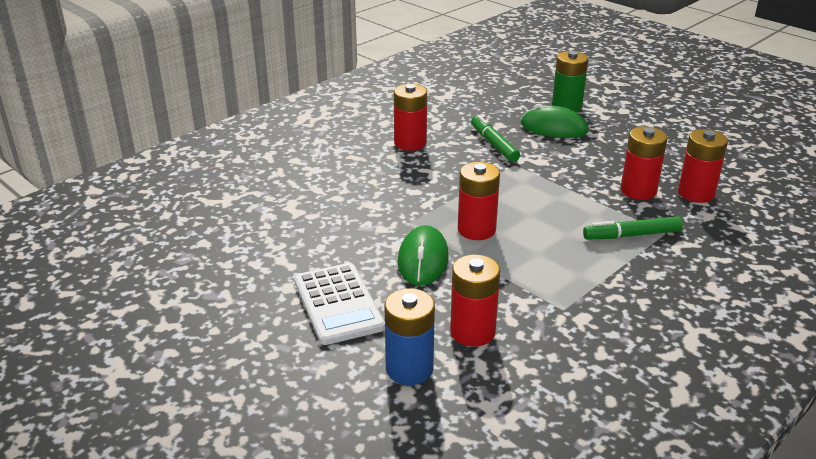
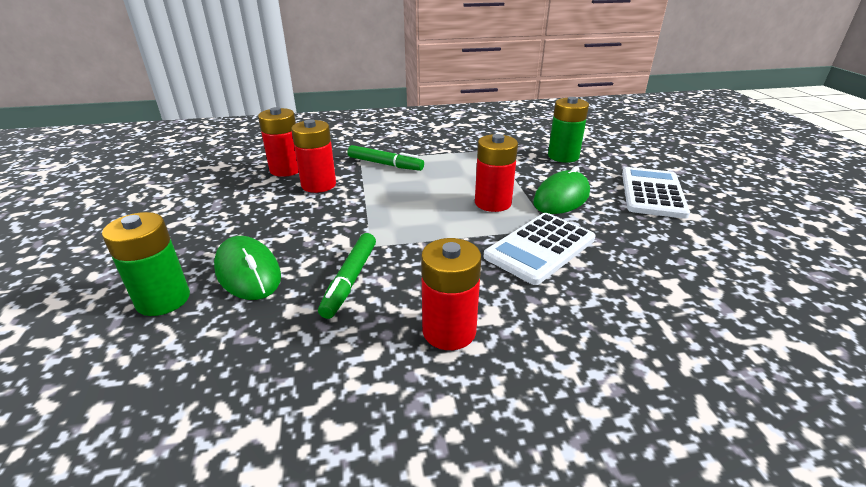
camera: 145 degrees left, 0 degrees up
(401, 204) = (540, 248): none -> white calculator
(409, 369) = (617, 154): blue battery -> none
(472, 332) = (563, 156): red battery -> green battery

